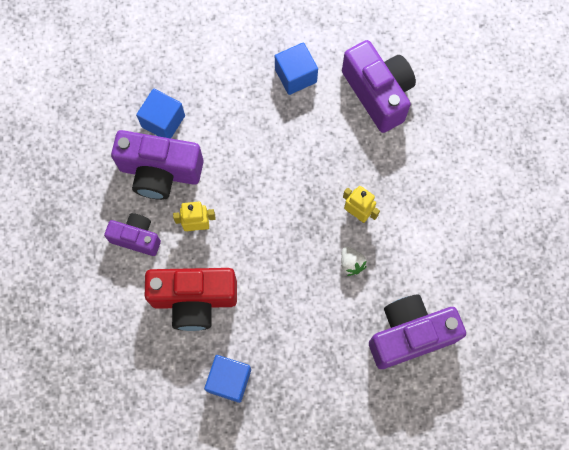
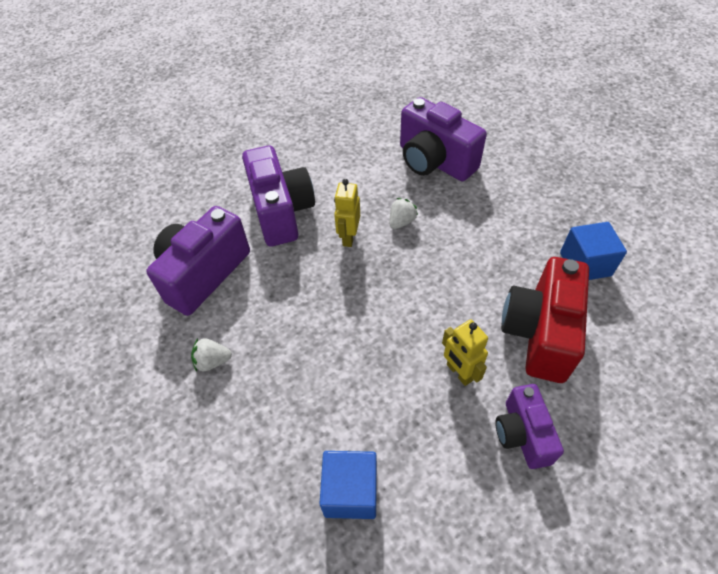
camera: 115 degrees left, 20 degrees down
(160, 172) = (422, 454): purple camera -> purple camera (281, 212)
(194, 300) = (539, 333): red camera -> red camera turned 135 degrees counterclockwise
(295, 76) = (213, 361): blue cube -> white strawberry

